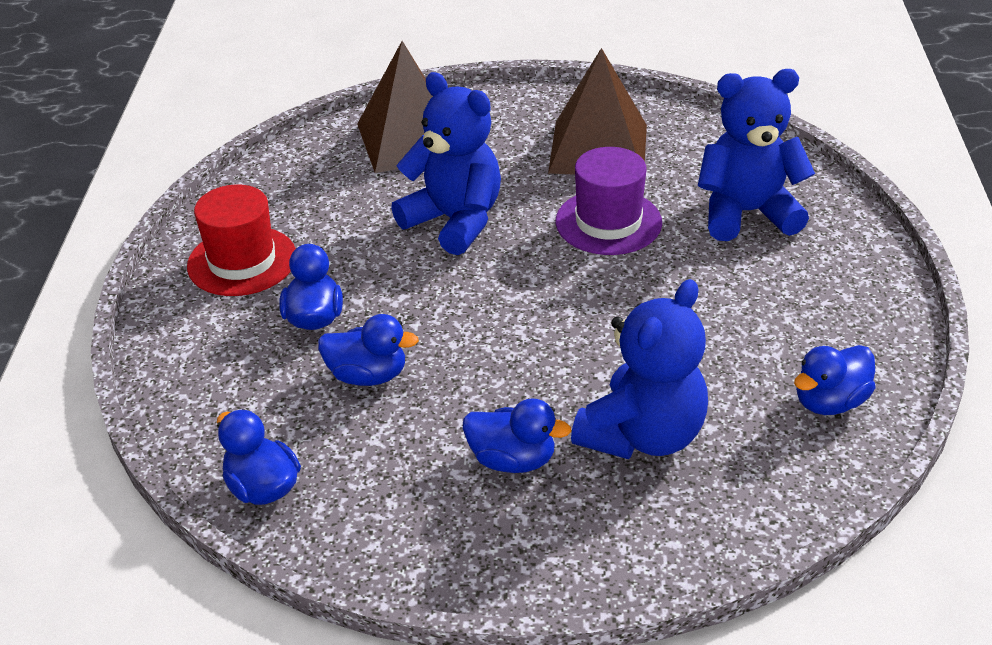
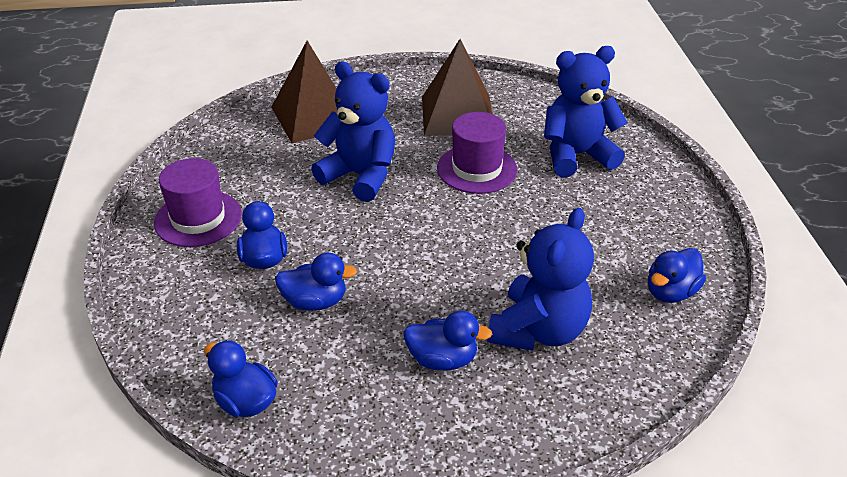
camera: 10 degrees left, 0 degrees up
(242, 261) = (198, 218): red hat -> purple hat

